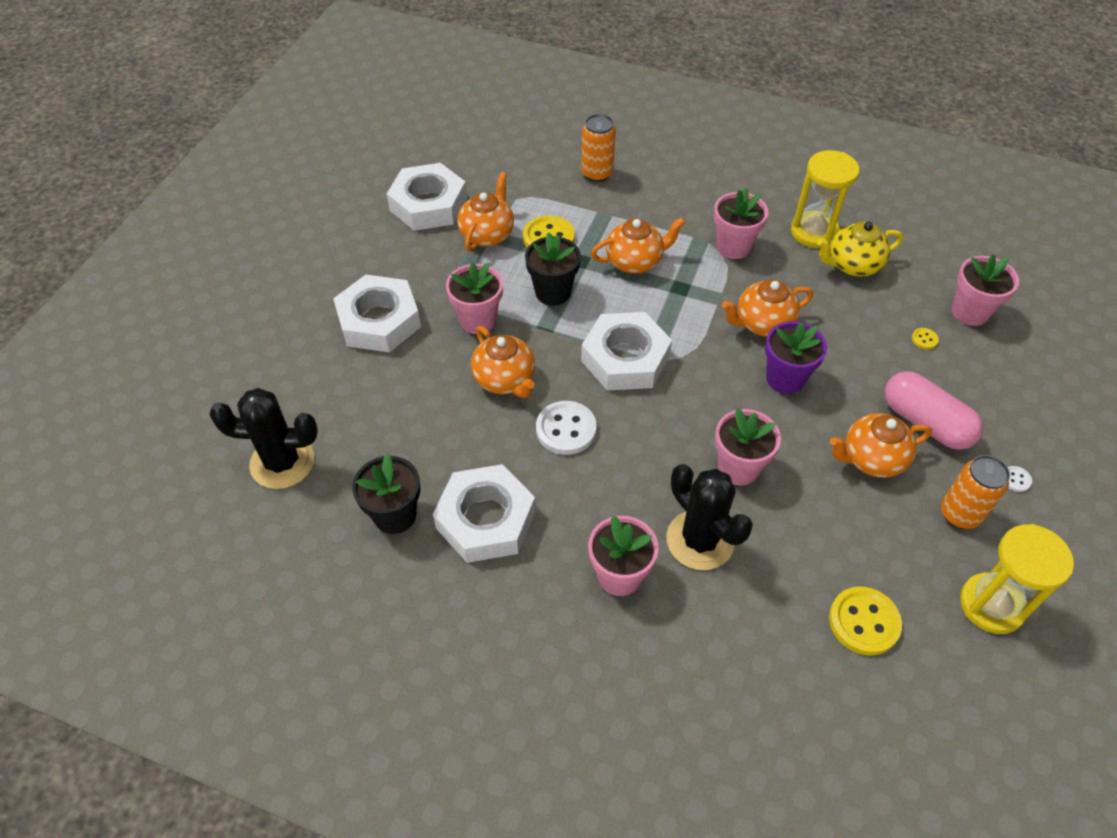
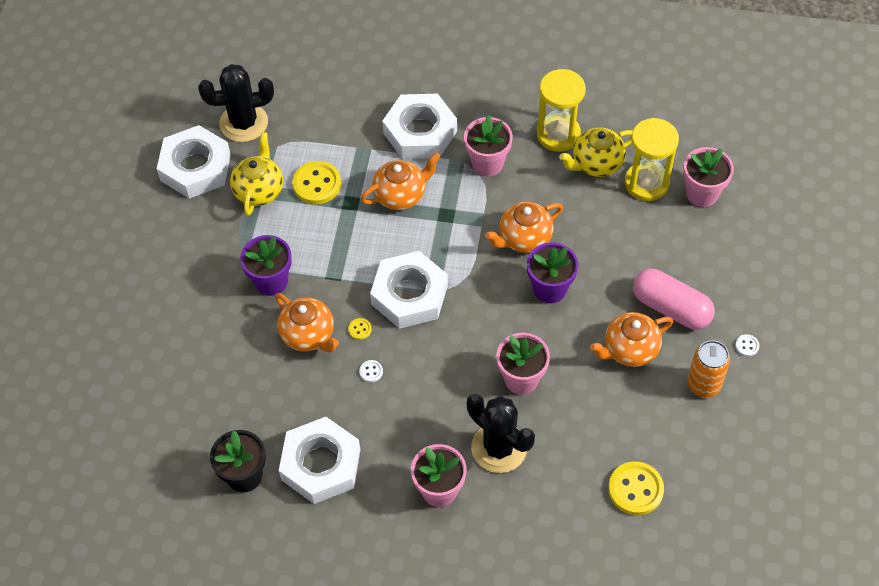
camera: 10 degrees left, 5 degrees up
(282, 462) = (135, 448): black cactus -> black cactus (244, 123)
(379, 321) = (182, 298): white nut -> white nut (420, 132)
(478, 320) = (271, 281): pink flower pot -> purple flower pot
(487, 234) = (259, 190): orange teapot -> yellow teapot
(553, 292) = (332, 240): black flower pot -> none
(566, 429) = (371, 371): white button -> white button, size x0.45
(597, 173) = (348, 105): orange can -> none
(924, 339) = (664, 228): yellow button -> yellow button (359, 329)
(991, 605) = (732, 456): yellow hourglass -> yellow hourglass (646, 183)

